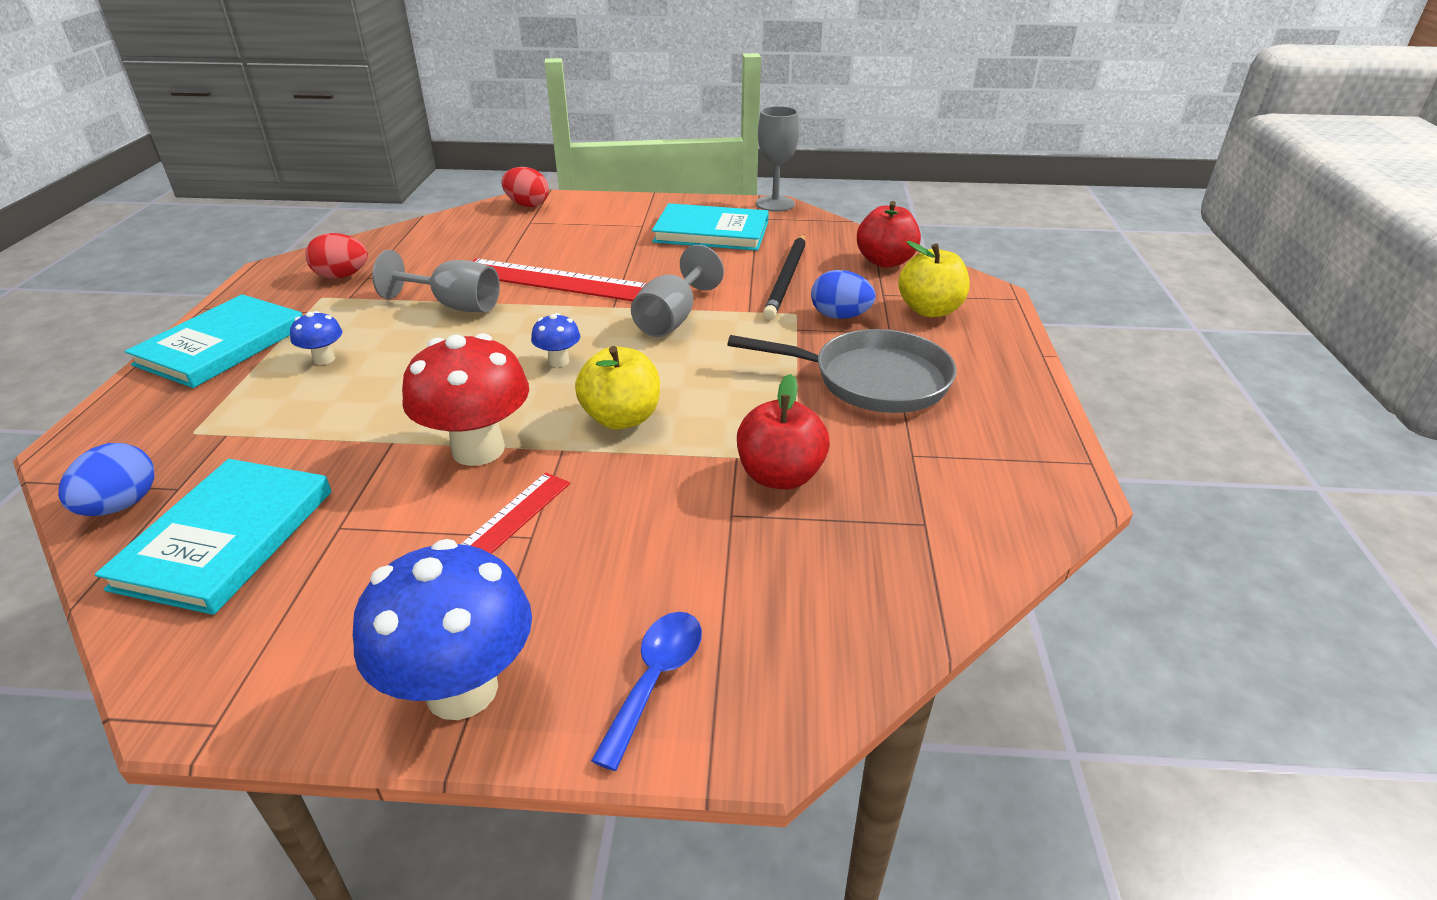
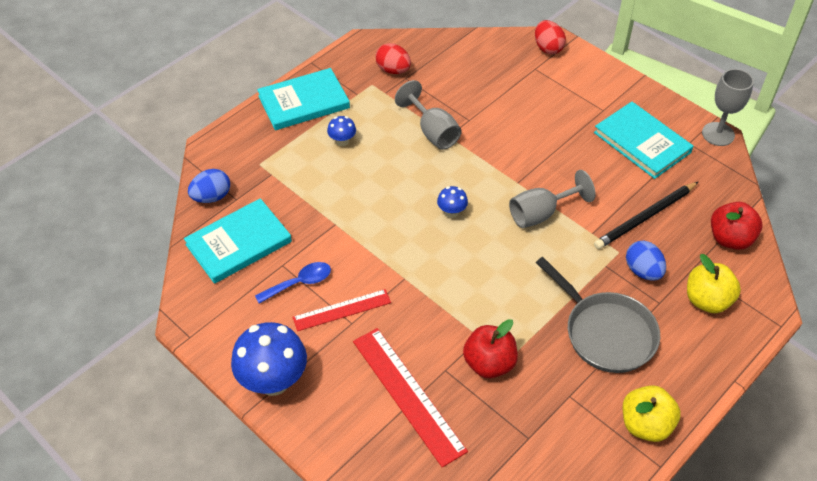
camera: 40 degrees right, 15 degrees up
(478, 449) = (368, 254): red mushroom -> none
(553, 280) = (502, 138): red ruler -> red ruler (408, 395)
(621, 418) = (448, 275): yellow apple -> yellow apple (645, 424)
(655, 679) = (342, 428): blue spoon -> blue spoon (300, 283)

